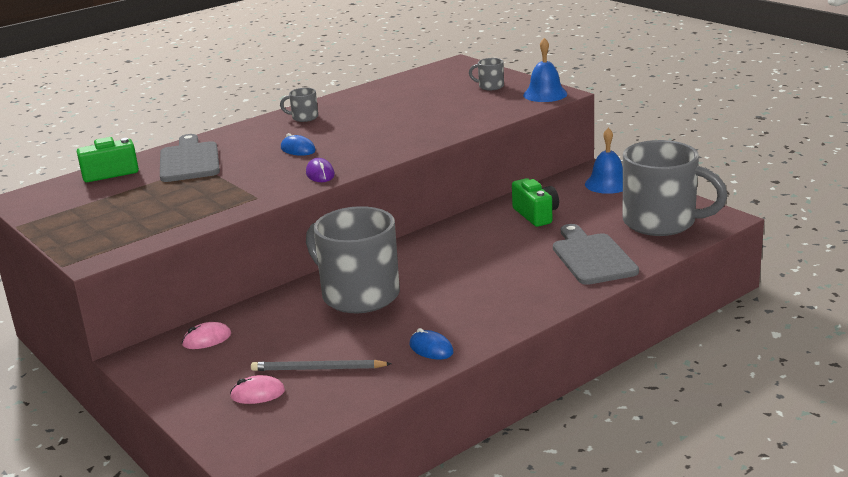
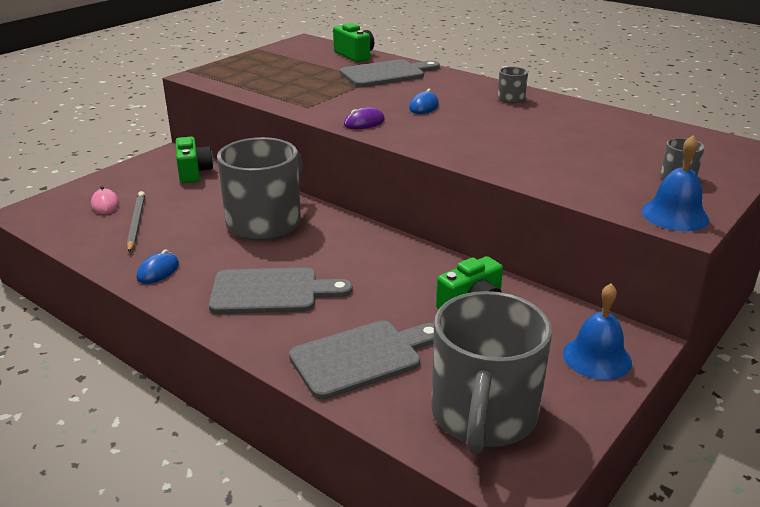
camera: 75 degrees right, 5 degrees up
(207, 339) = (193, 172): pink mouse -> green camera
(489, 291) = (271, 291): none -> grey cutting board

